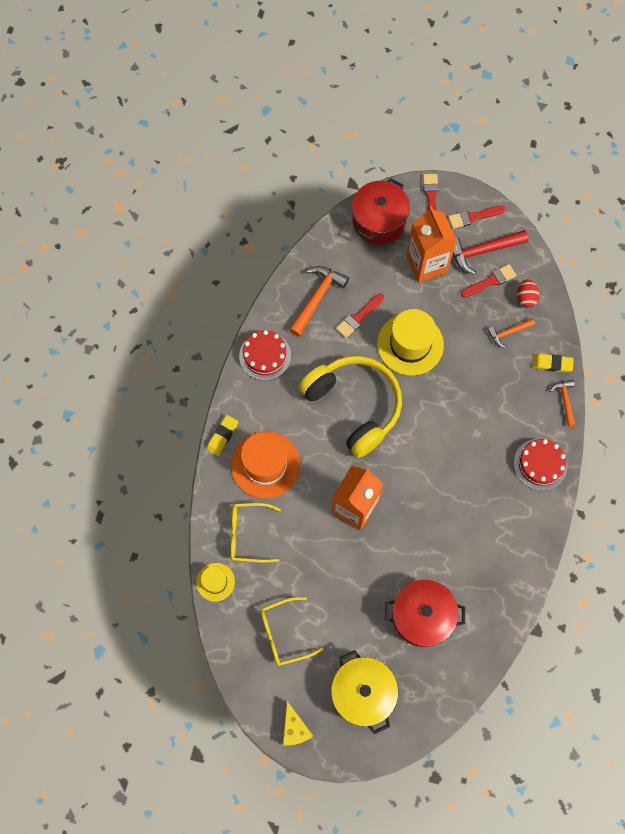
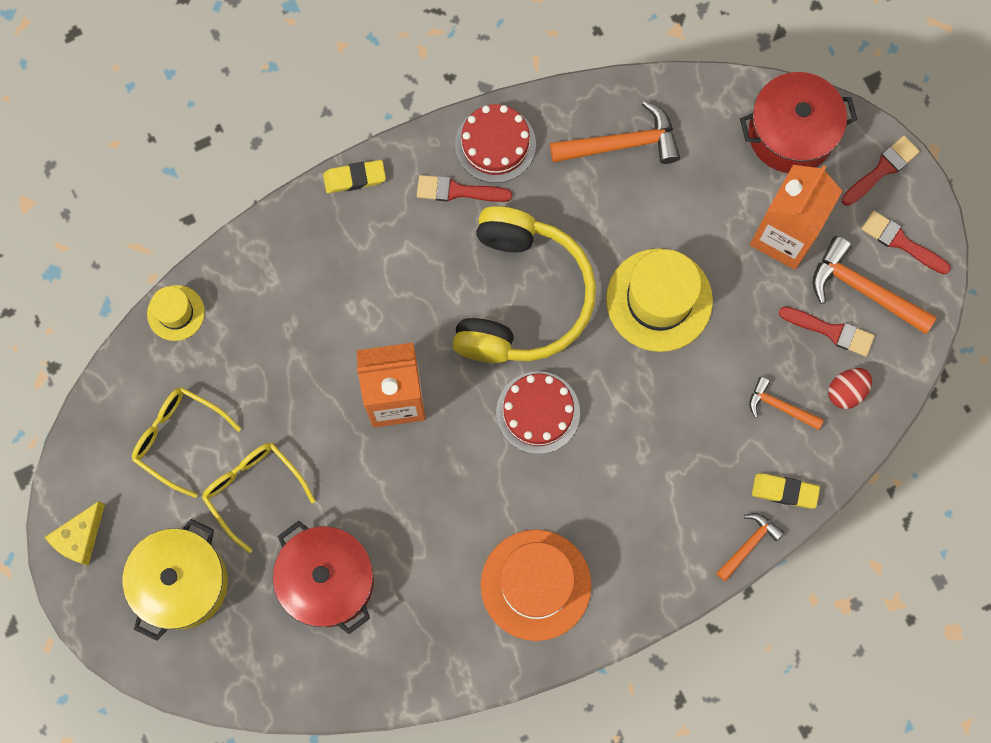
camera: 50 degrees right, 5 degrees up
(248, 534) = (261, 303): yellow glasses -> yellow glasses (253, 489)
(265, 465) = (361, 255): orange hat -> orange hat (535, 585)
(358, 317) = (640, 211): red brush -> red brush (458, 191)
(482, 251) = (863, 289): red hammer -> orange hammer
(540, 464) = (637, 577): red cake -> red cake (538, 412)
(552, 364) = (784, 491): yellow eraser -> yellow eraser turned 45 degrees counterclockwise

